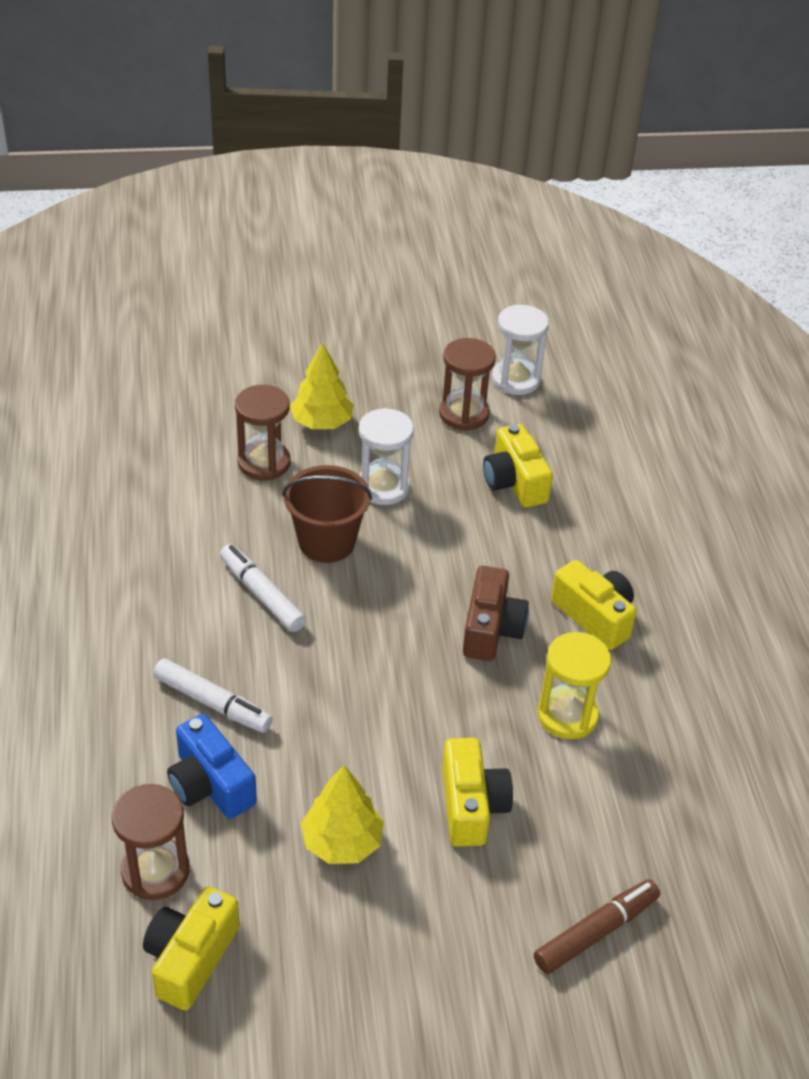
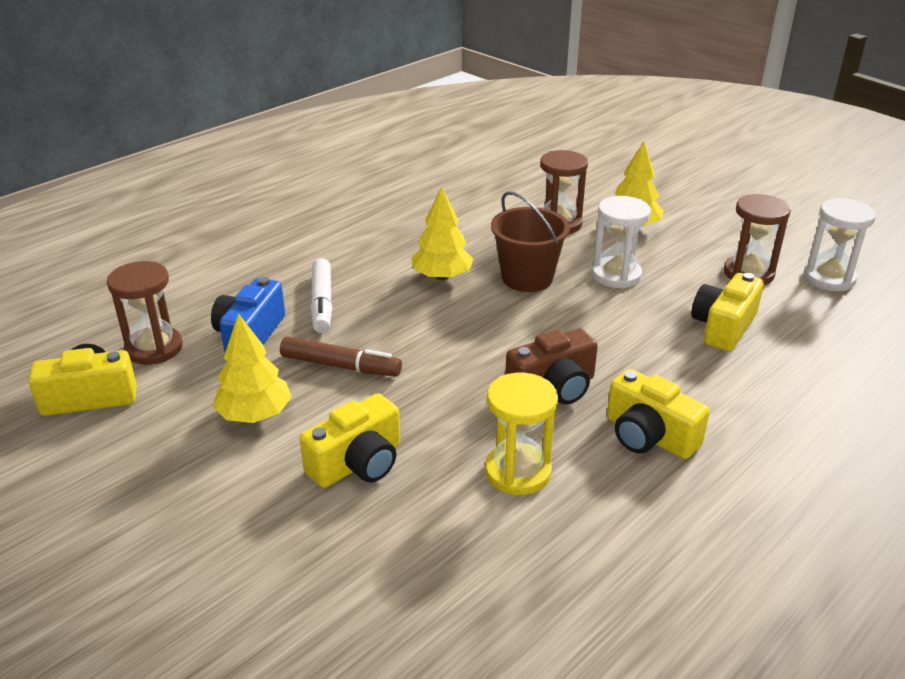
camera: 55 degrees right, 10 degrees down
(262, 594) = (442, 276): white marker -> yellow tree
(594, 616) = (649, 436): yellow camera -> yellow camera turned 120 degrees clockwise
(596, 932) = (292, 607): brown marker -> brown marker (340, 366)

